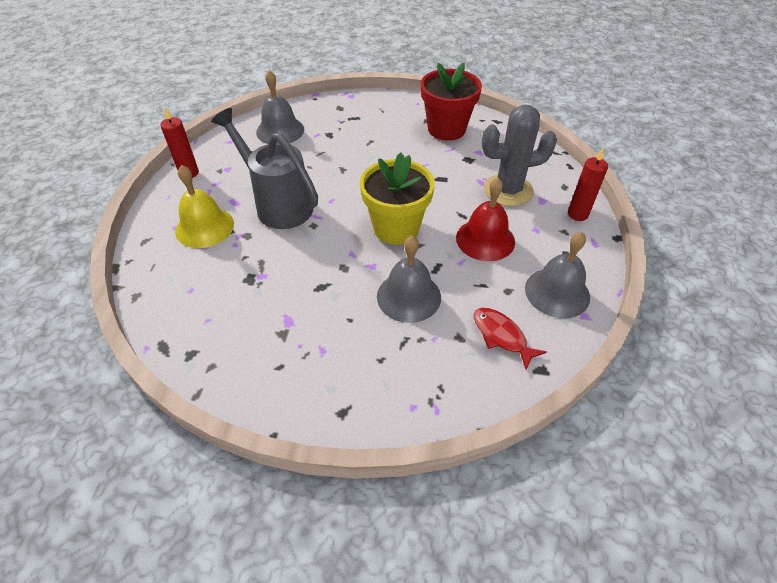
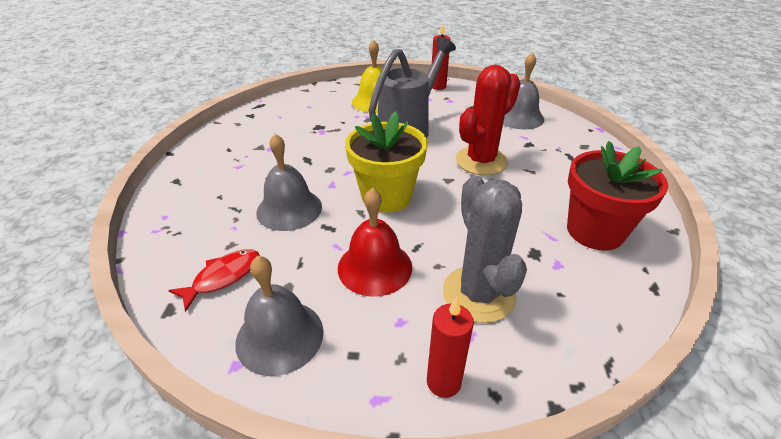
camera: 85 degrees right, 10 degrees down
(350, 165) = (481, 161): none -> red cactus

